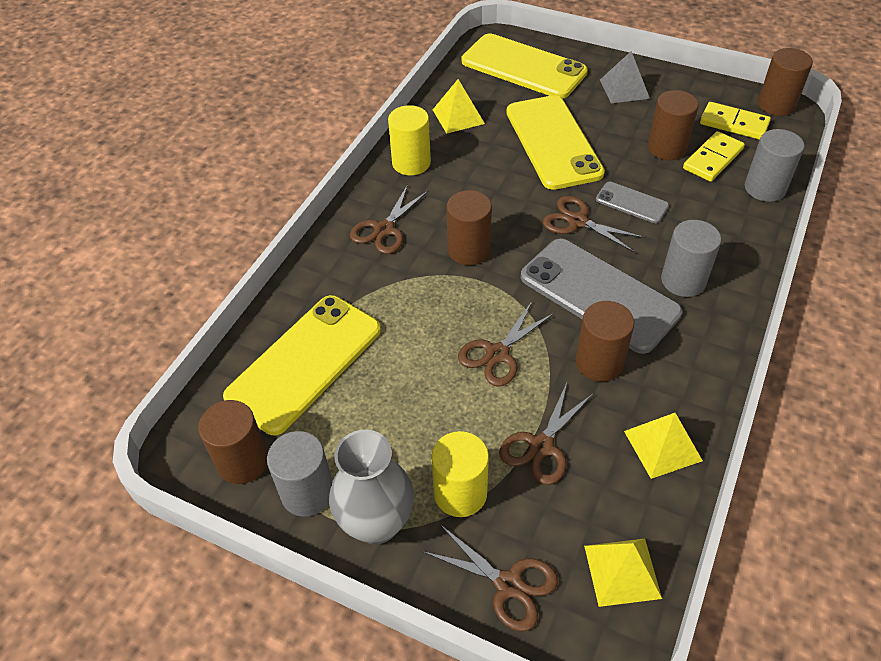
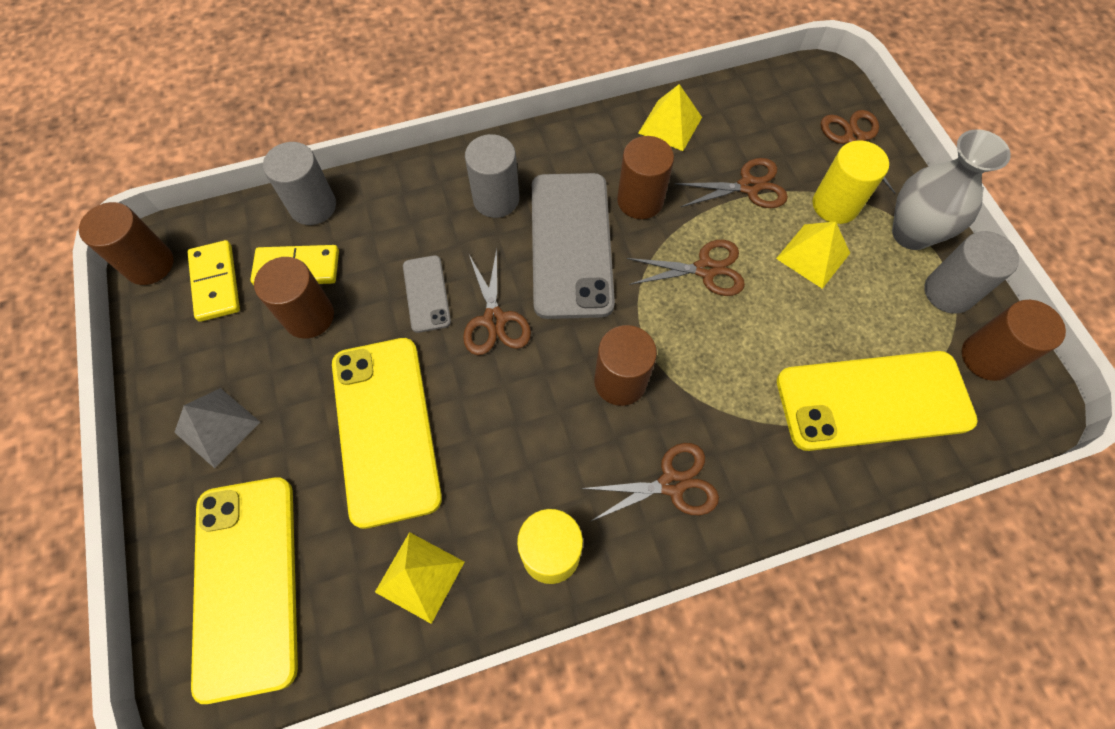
camera: 135 degrees left, 15 degrees up
(553, 142) = (385, 429): yellow phone -> yellow phone turned 45 degrees counterclockwise
(622, 571) = (779, 95): yellow pyramid -> yellow pyramid (813, 256)

